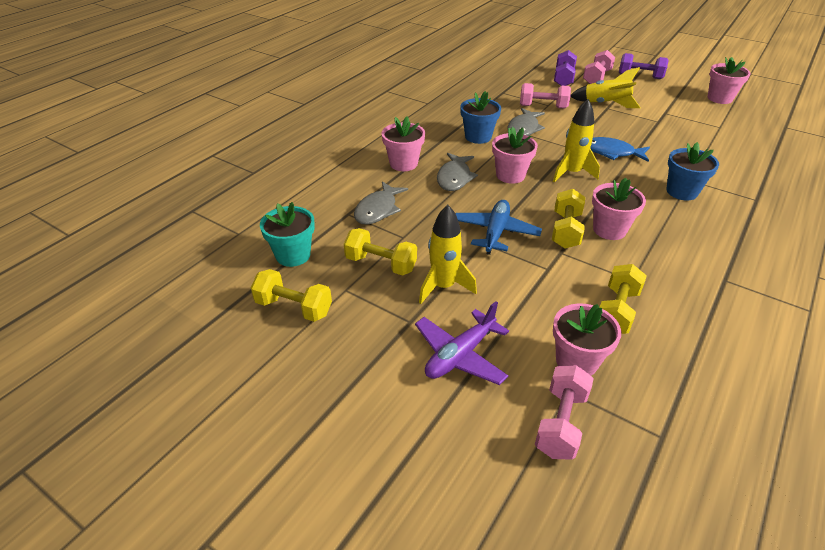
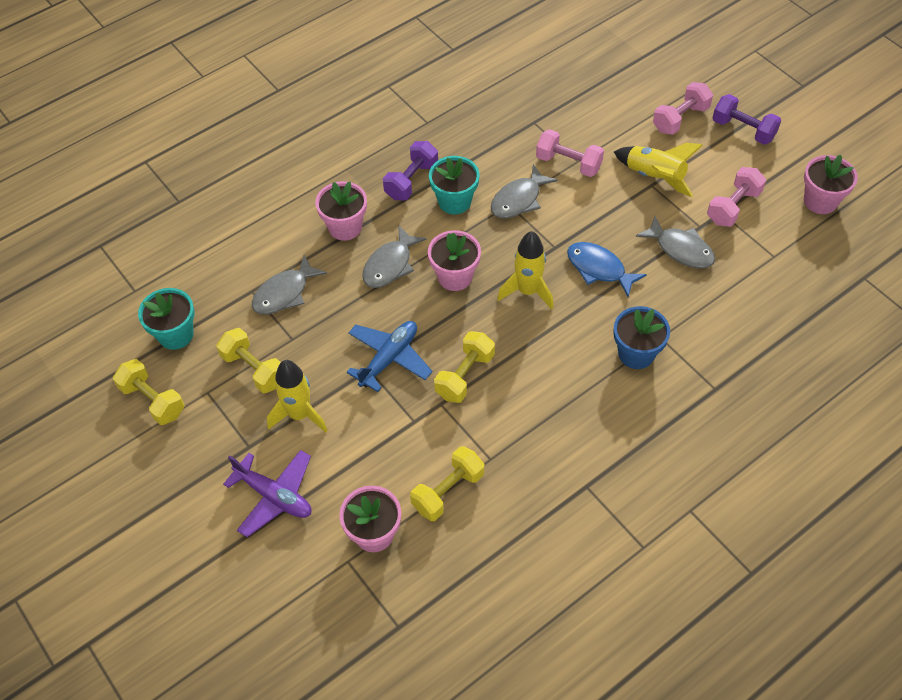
camera: 20 degrees right, 15 degrees up
(460, 355) = (274, 496): purple plane -> purple plane turned 120 degrees counterclockwise
(478, 137) = (454, 201): blue flower pot -> turquoise flower pot
(560, 423) = (322, 588): pink dumbbell -> pink dumbbell (733, 207)
(563, 78) = (633, 111): purple dumbbell -> purple dumbbell (411, 181)
(609, 230) = (512, 387): pink flower pot -> none
(657, 134) = (680, 249): none -> grey fish

